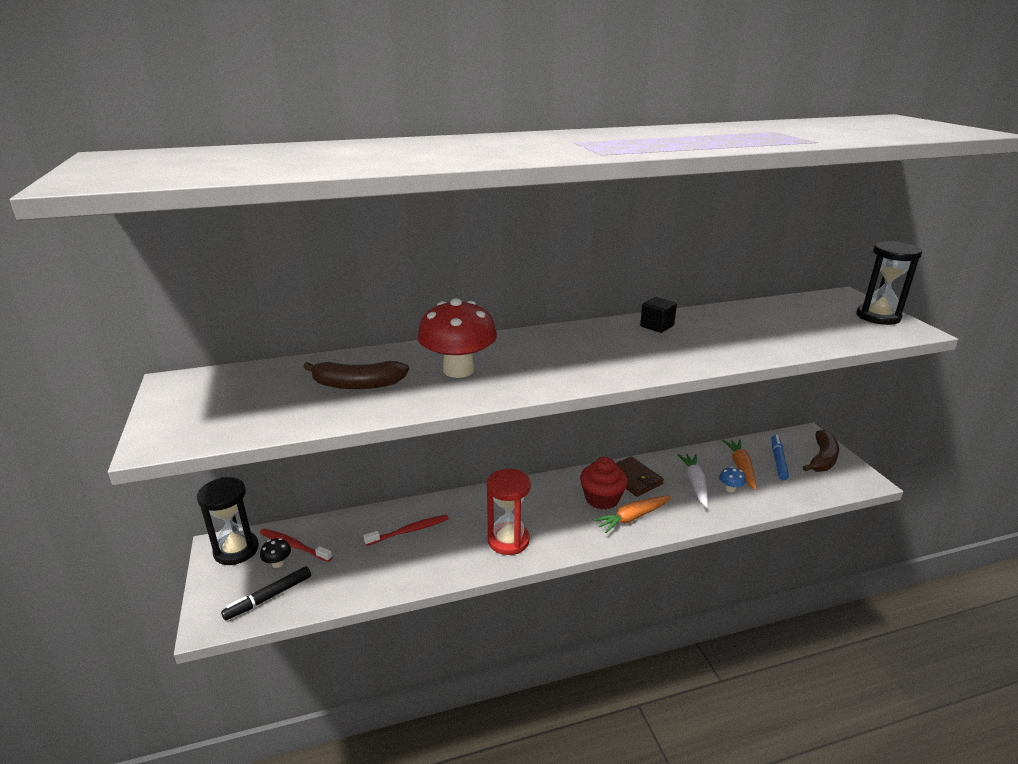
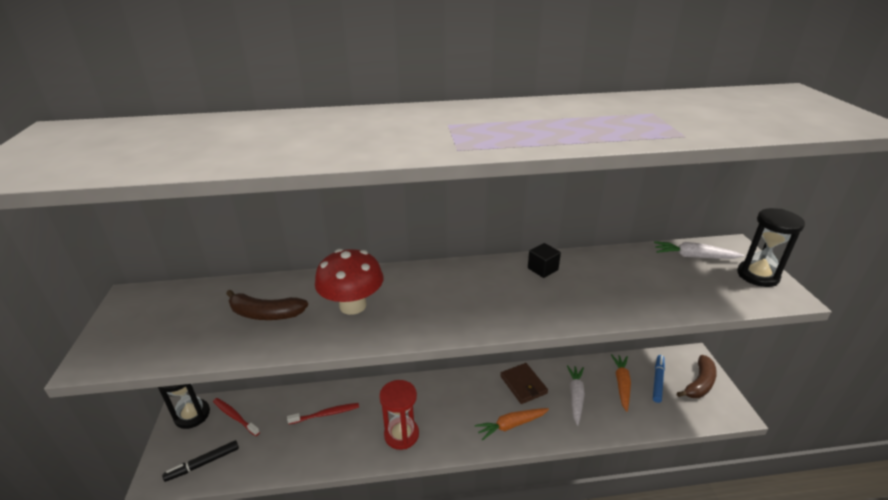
camera: 10 degrees right, 5 degrees up
(278, 563) = (218, 432): black mushroom -> none
(602, 499) = (490, 402): red cupcake -> none
(730, 489) = (605, 406): blue mushroom -> none
(809, 306) = (694, 256): none -> white carrot

